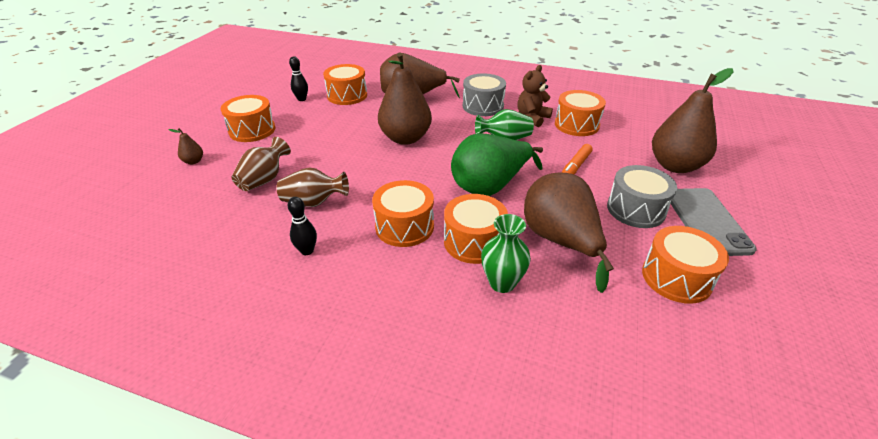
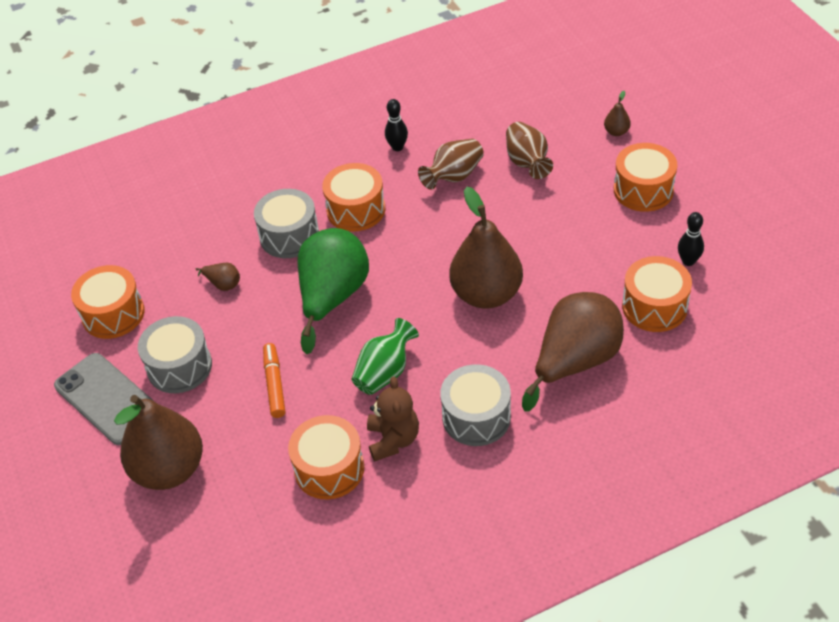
camera: 140 degrees right, 10 degrees up
(474, 242) = (289, 236): orange drum -> grey drum
(502, 283) = (238, 221): green vase -> none
(560, 241) = (223, 284): brown pear -> brown pear, size x0.40

